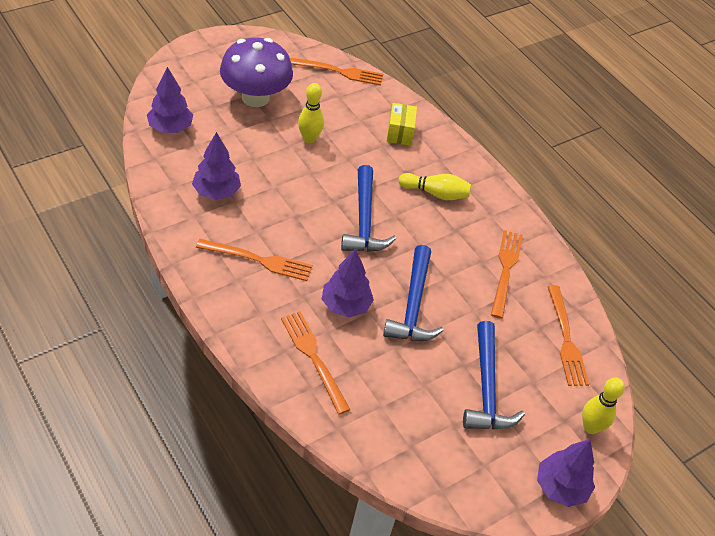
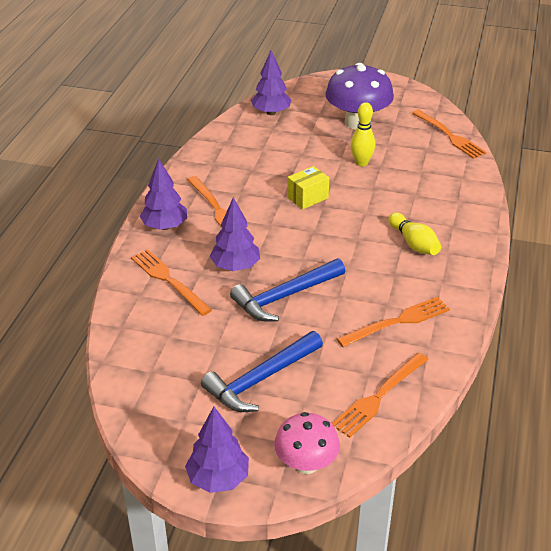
camera: 55 degrees right, 10 degrees down
(216, 192) = (247, 159): purple tree -> purple tree (165, 226)
(313, 357) = (168, 280): orange fork -> orange fork turned 60 degrees counterclockwise
(364, 220) = (328, 228): blue hammer -> none
(400, 133) = (443, 193): yellow box -> yellow box (307, 198)
(590, 427) = (306, 463): yellow bowling pin -> pink mushroom

